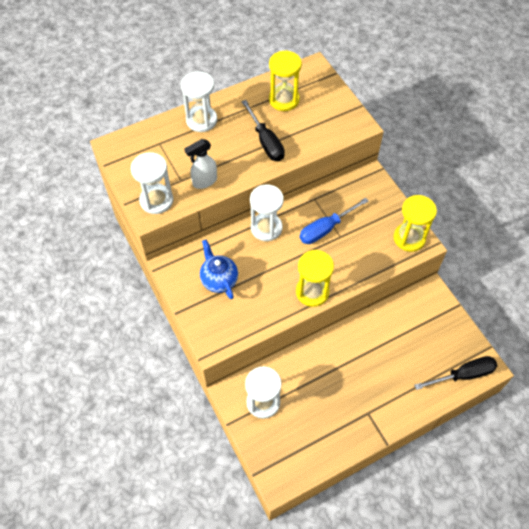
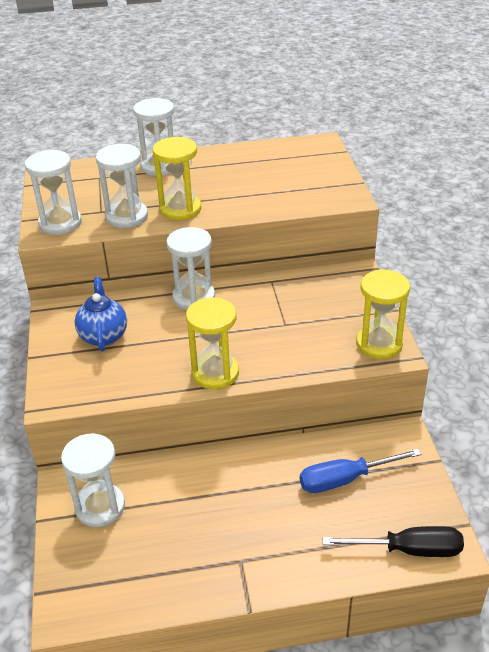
camera: 20 degrees right, 20 degrees down
(204, 181) = (127, 216): white spray bottle -> white hourglass
(266, 142) = (223, 195): black screwdriver -> none
(284, 100) = (268, 164): yellow hourglass -> yellow hourglass (180, 209)
(325, 229) = (269, 313): blue screwdriver -> blue screwdriver (345, 479)

